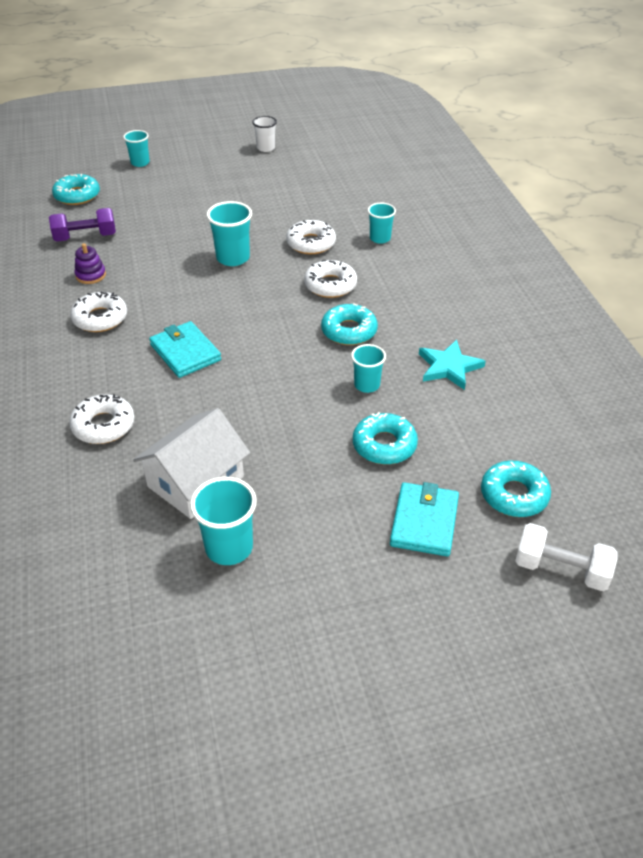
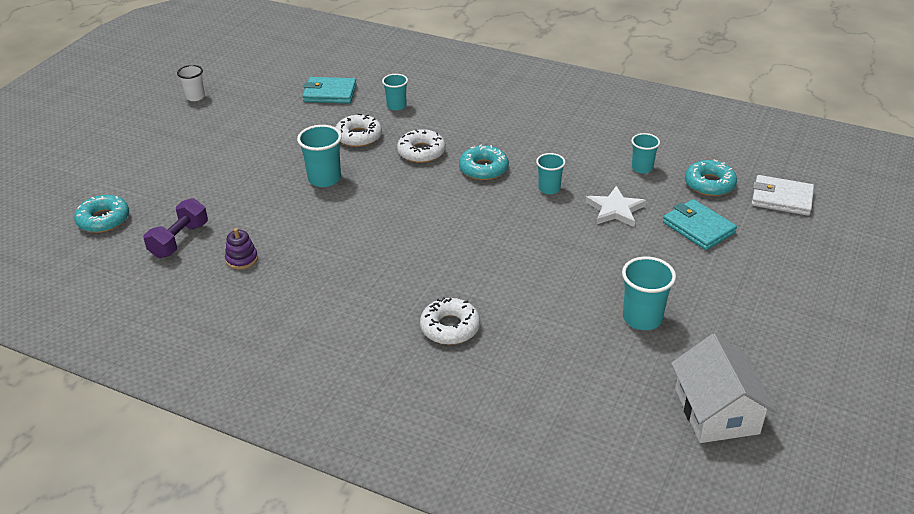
camera: 50 degrees left, 5 degrees down
(100, 318) = (310, 277): white donut -> none
(140, 163) = (108, 165): turquoise cup -> turquoise cup (642, 168)
(185, 352) = (412, 252): turquoise wallet -> turquoise wallet (330, 93)
(196, 481) = (562, 306): white house -> white house (716, 411)
(384, 445) = (615, 210): turquoise donut -> white star
(449, 367) = (571, 148): turquoise star -> none
(561, 569) = (781, 198): white dumbbell -> white wallet

